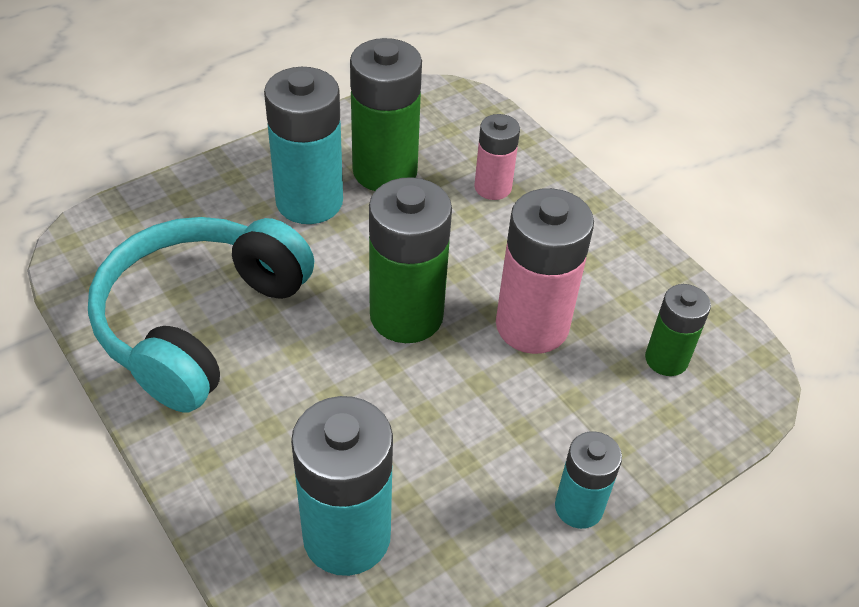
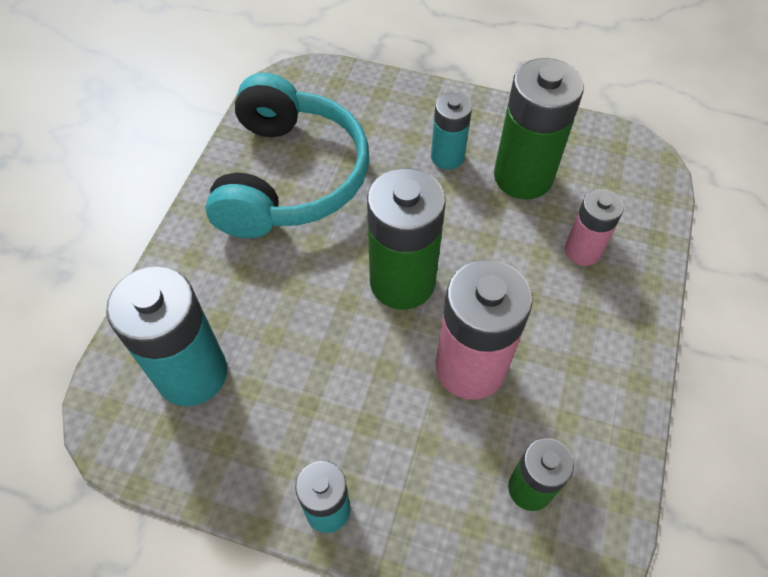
camera: 55 degrees right, 10 degrees up
(199, 322) = (290, 177): turquoise headphones -> turquoise headphones turned 105 degrees clockwise
(309, 201) = (447, 157): turquoise battery -> turquoise battery, size x0.58

